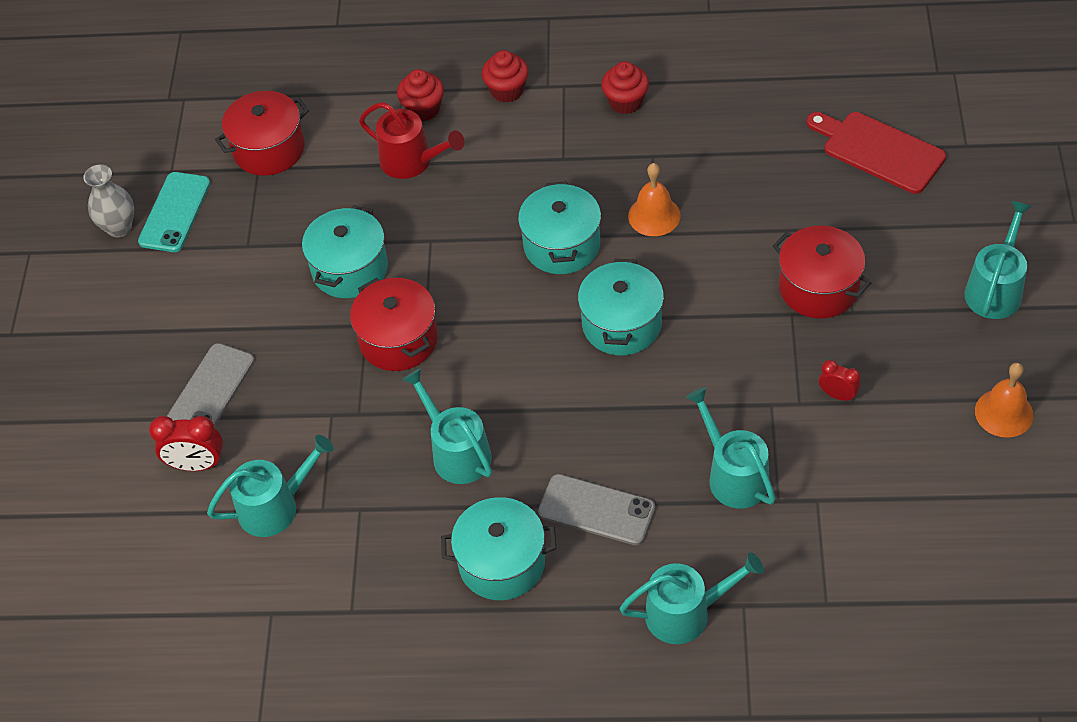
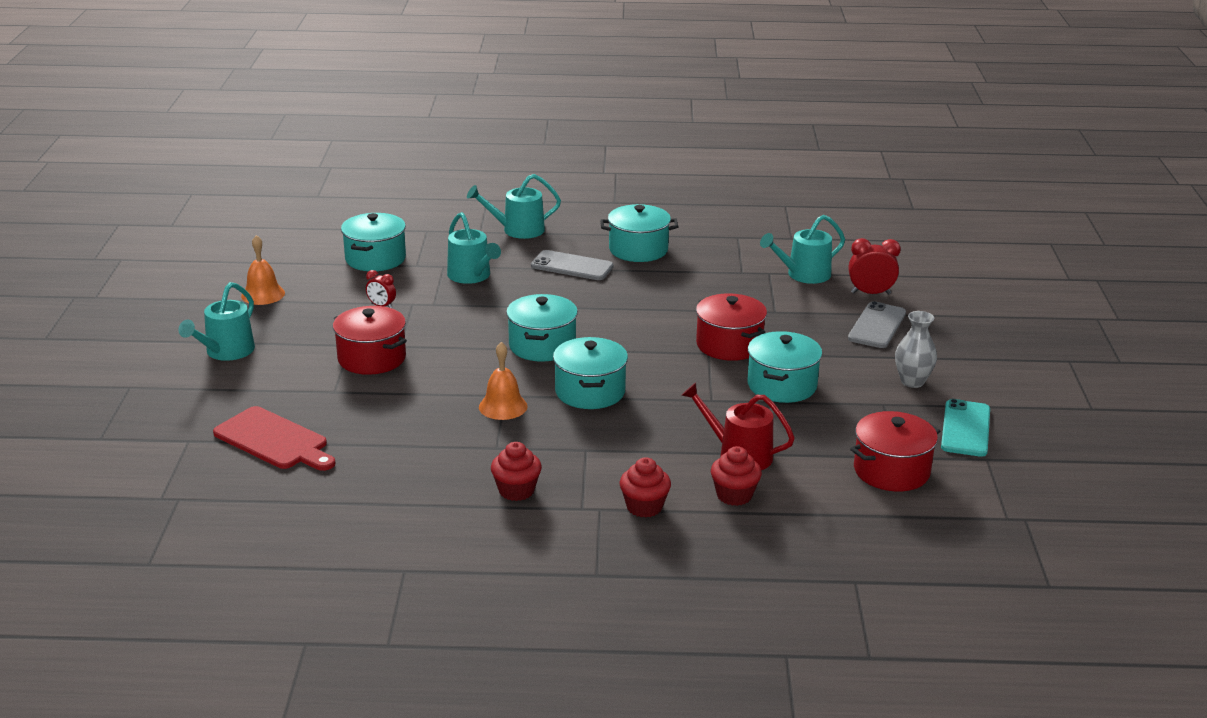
camera: 175 degrees right, 25 degrees down
(119, 227) = (1015, 421): grey vase -> grey vase (912, 381)
(457, 452) = (674, 292): turquoise watering can -> none
(880, 514) = (375, 259): none -> turquoise pot

